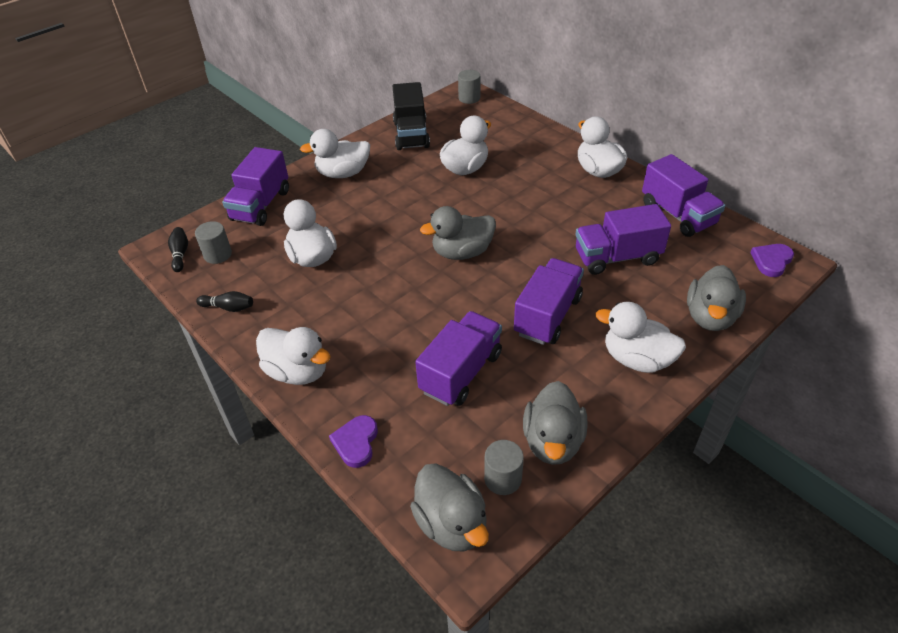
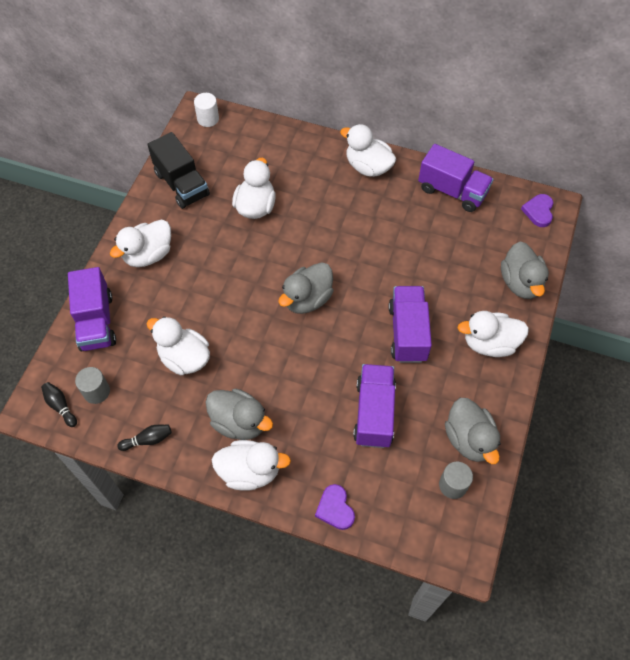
camera: 30 degrees left, 15 degrees up
(452, 524) = (439, 536): grey duck -> grey duck (239, 422)
(469, 98) = (208, 119): grey cylinder -> white cylinder
(617, 257) = (429, 254): purple truck -> none

